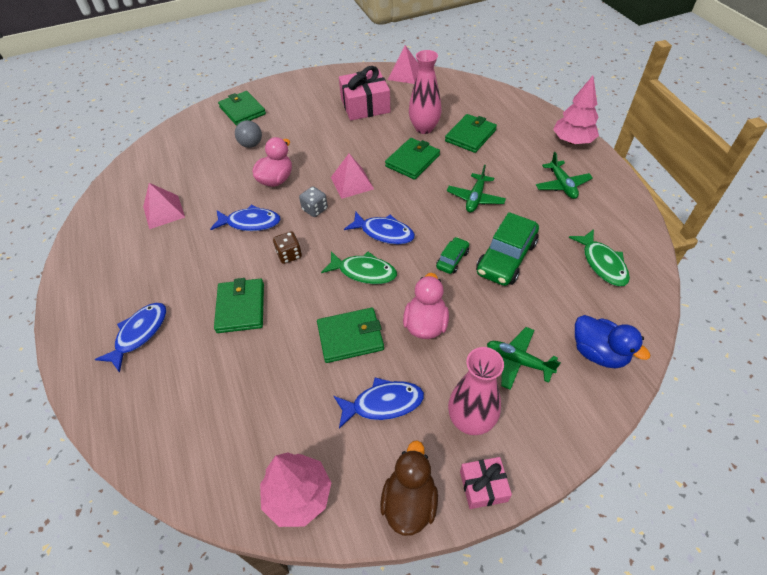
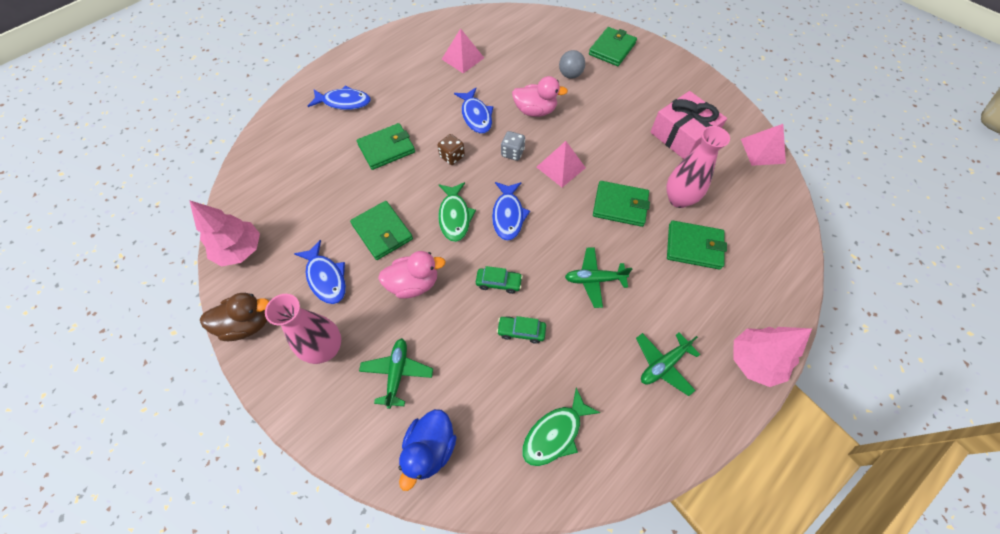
camera: 65 degrees right, 10 degrees up
(483, 486) = (269, 374): pink gift -> none
(506, 258) = (521, 331): green car -> green car, size x0.52

